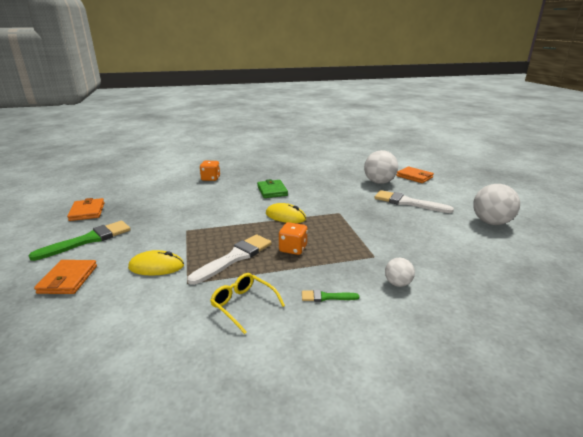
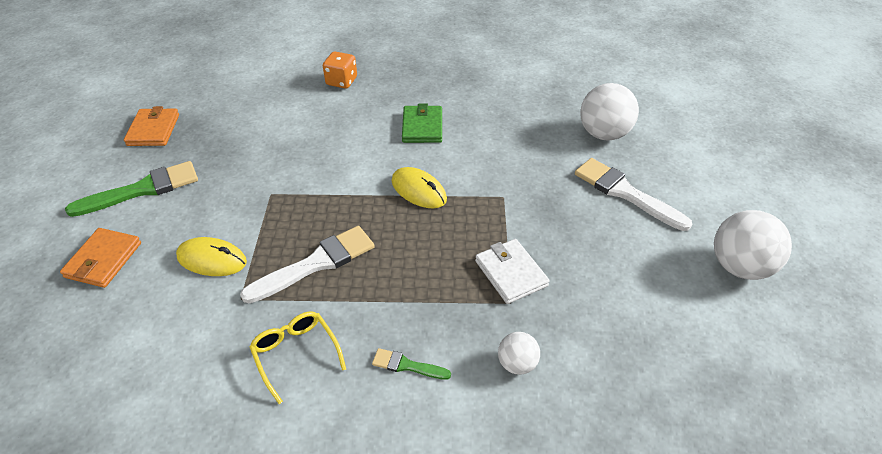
camera: 15 degrees right, 20 degrees up
(293, 249) = (401, 262): orange dice -> none
(365, 243) = (511, 273): none -> white wallet
(414, 177) = (673, 129): orange wallet -> none

